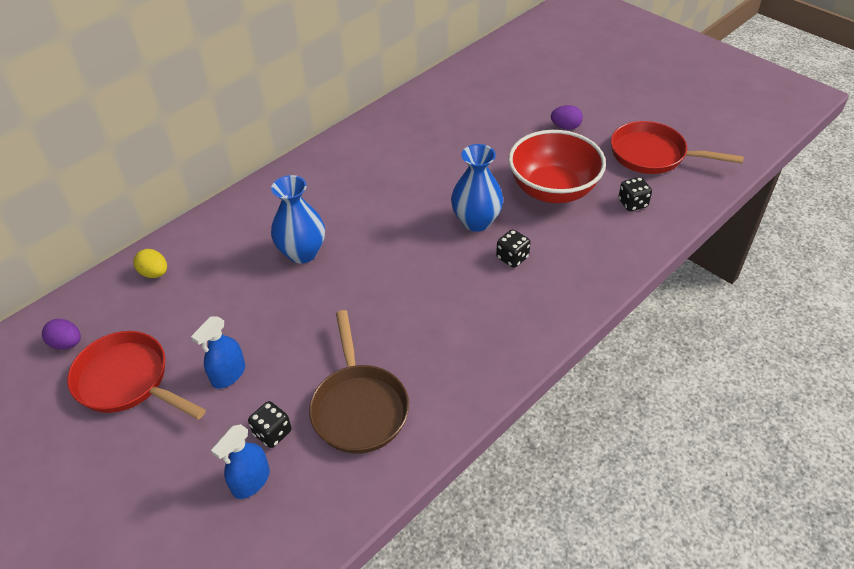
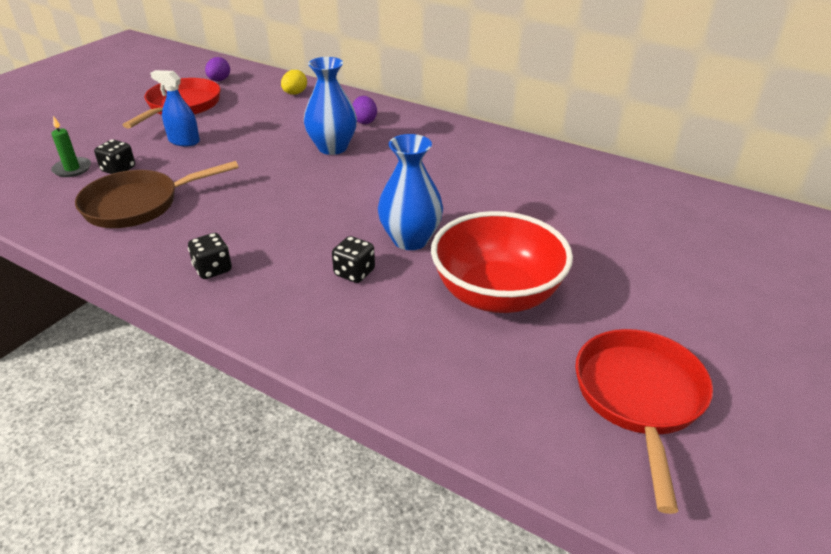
camera: 75 degrees right, 10 degrees down
(251, 481) = (72, 169): blue spray bottle -> green candle
(565, 127) = (646, 295): purple egg -> purple egg (364, 121)
(632, 203) = (502, 378): black dice -> black dice (213, 269)

